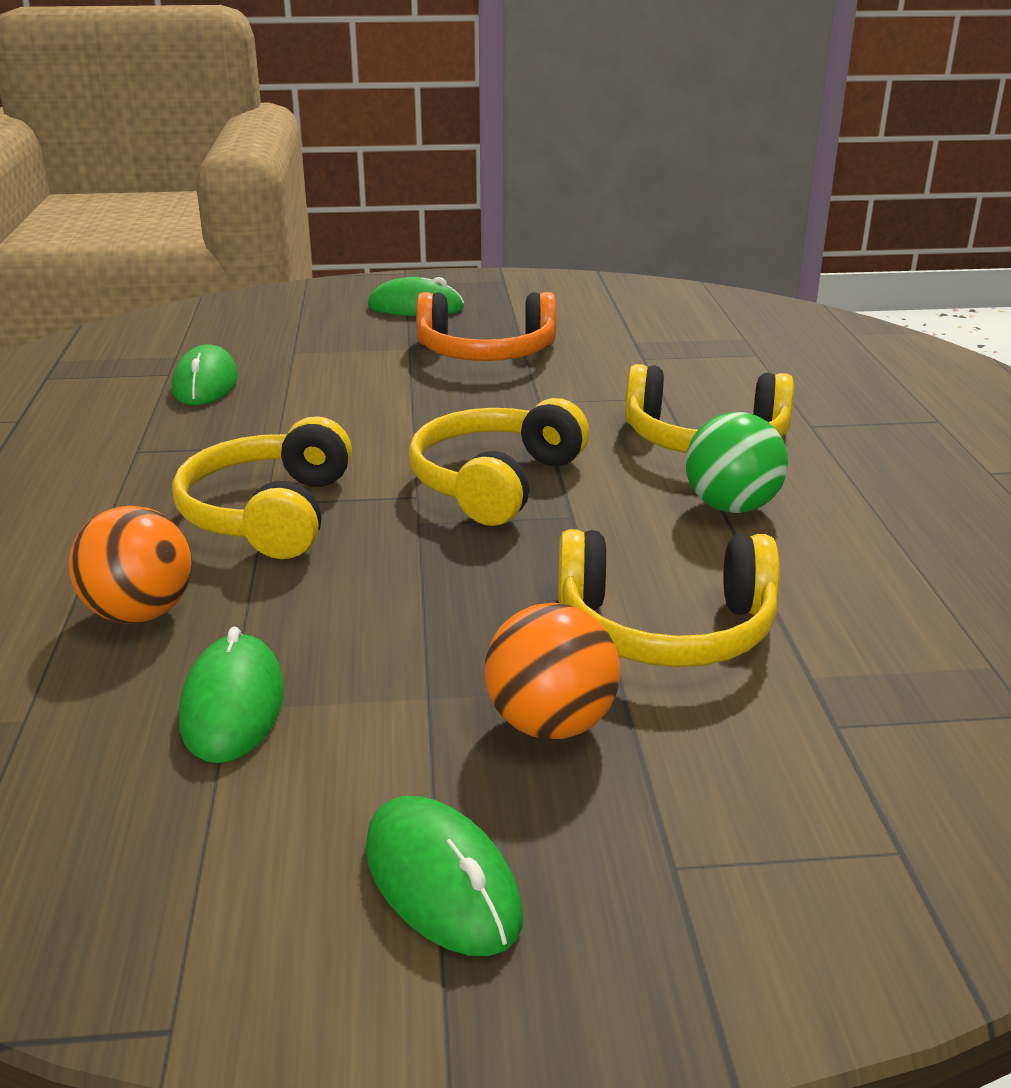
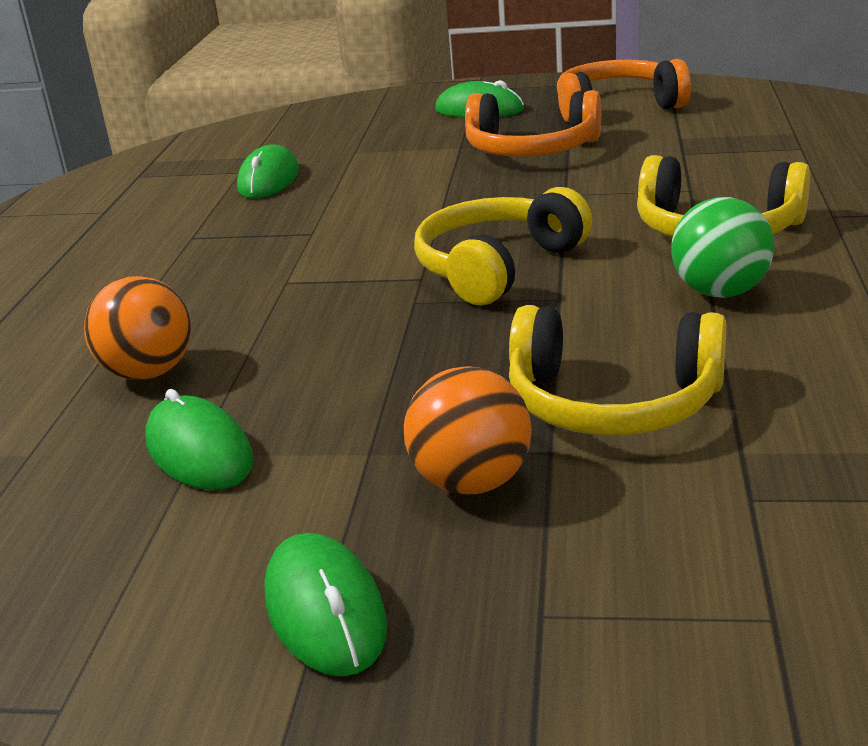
camera: 15 degrees right, 0 degrees up
(232, 705) = (199, 451): green mouse -> green mouse turned 45 degrees counterclockwise
(268, 514) = (284, 291): yellow headphones -> none
(559, 307) = (616, 107): none -> orange headphones

